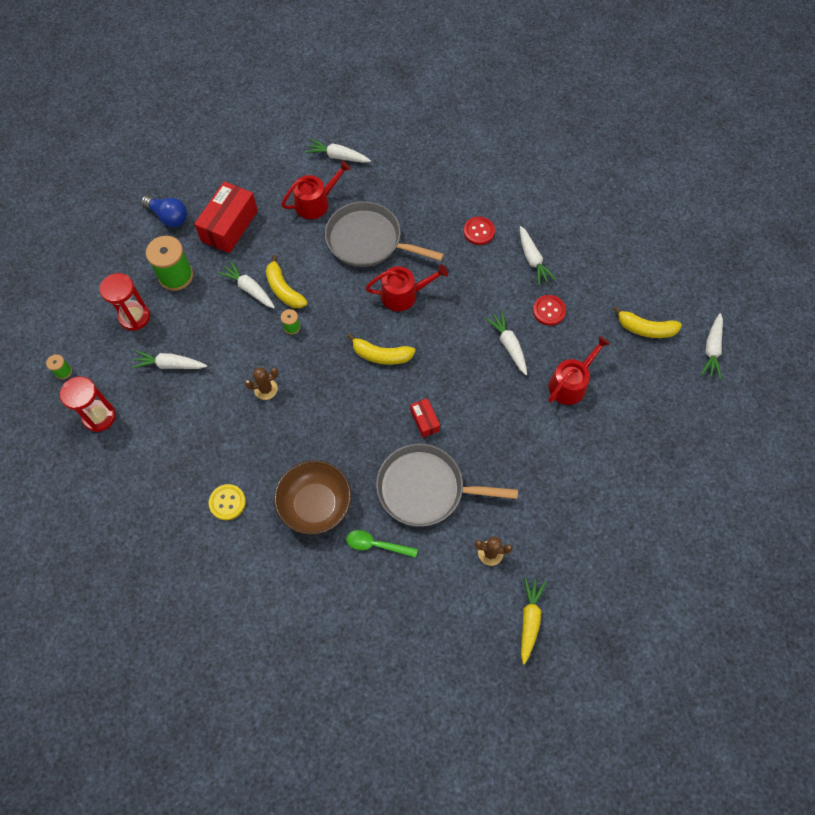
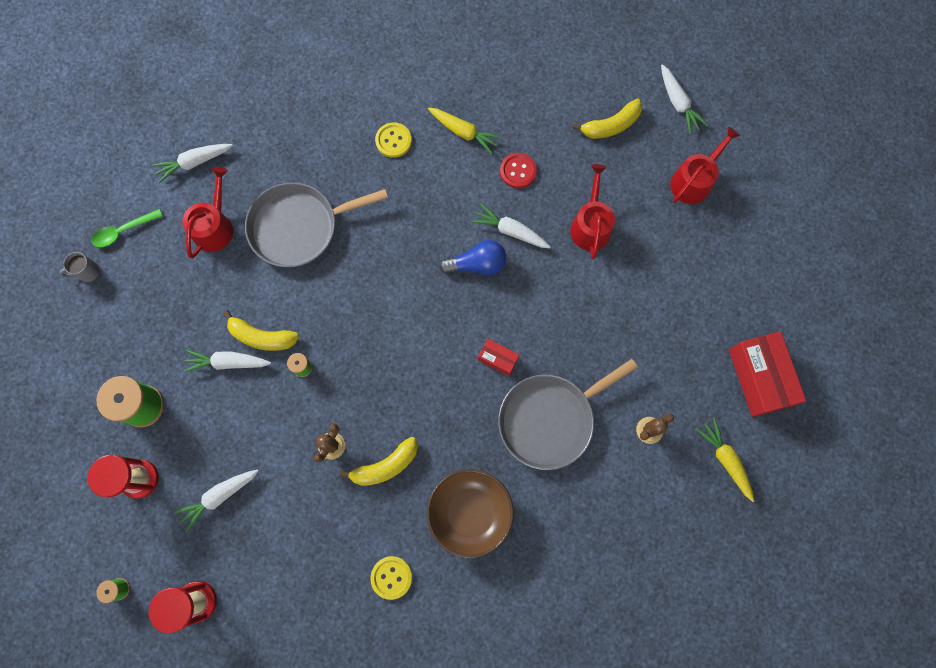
camera: 40 degrees left, 10 degrees up
(168, 217) = (79, 352): blue light bulb -> blue light bulb (477, 264)
(216, 175) = (87, 272): none -> grey mug
(229, 226) = (150, 314): red box -> red box (759, 377)
(376, 545) = (552, 503): green spoon -> green spoon (123, 231)
(381, 355) = (408, 329): yellow banana -> yellow banana (385, 466)
(404, 294) = (378, 255): red watering can -> red watering can (694, 180)
(479, 231) = (393, 141): red button -> yellow button
(532, 259) = (463, 132): white carrot -> yellow carrot

